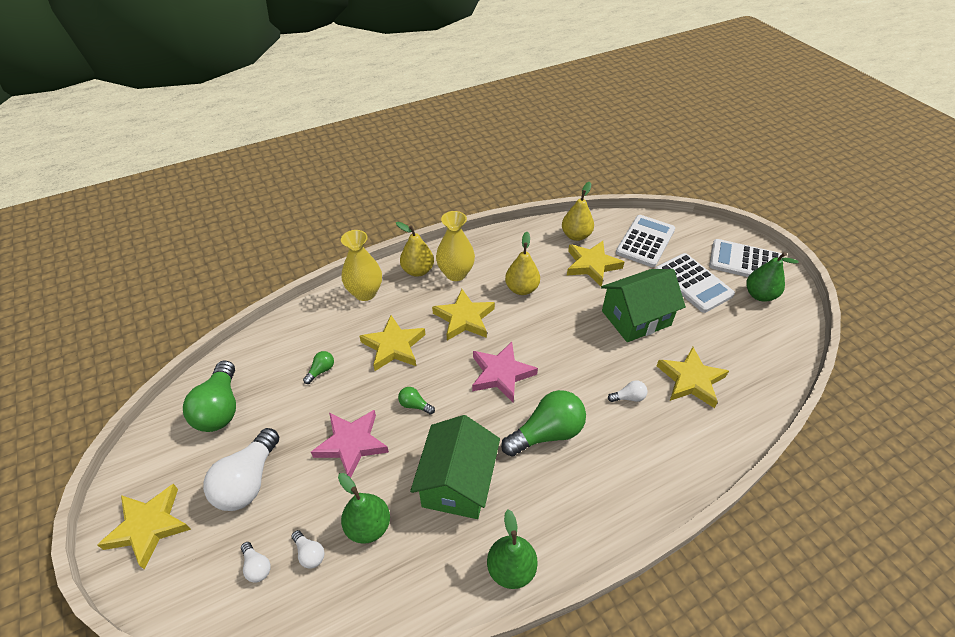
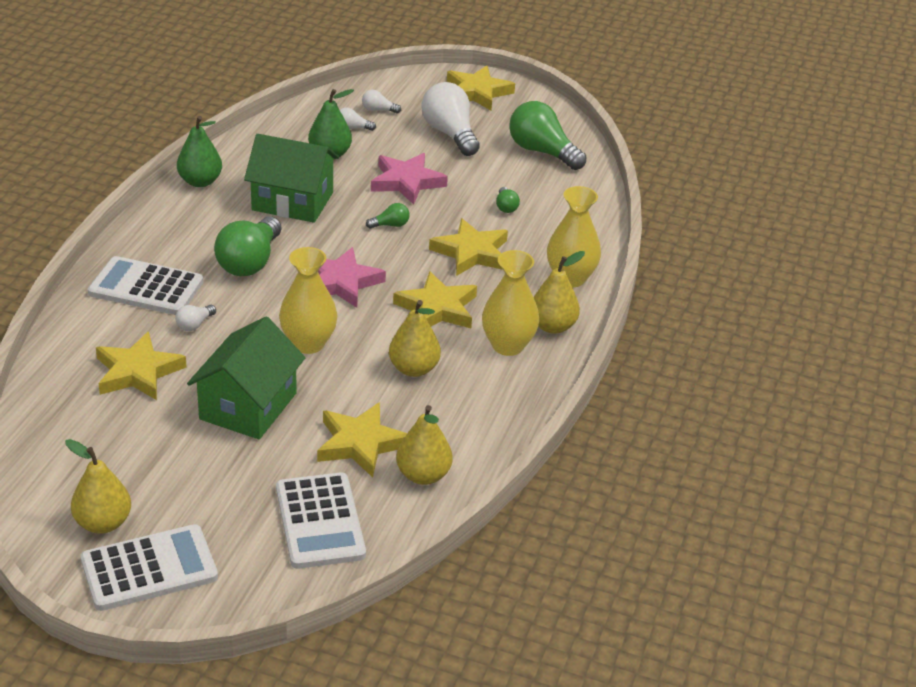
camera: 135 degrees right, 10 degrees down
(457, 482) = (292, 201): green house -> green house turned 45 degrees counterclockwise
(566, 339) = (308, 343): none -> yellow vase
(693, 283) = (207, 491): white calculator -> white calculator (146, 287)
(759, 295) = (103, 523): green pear -> yellow pear

